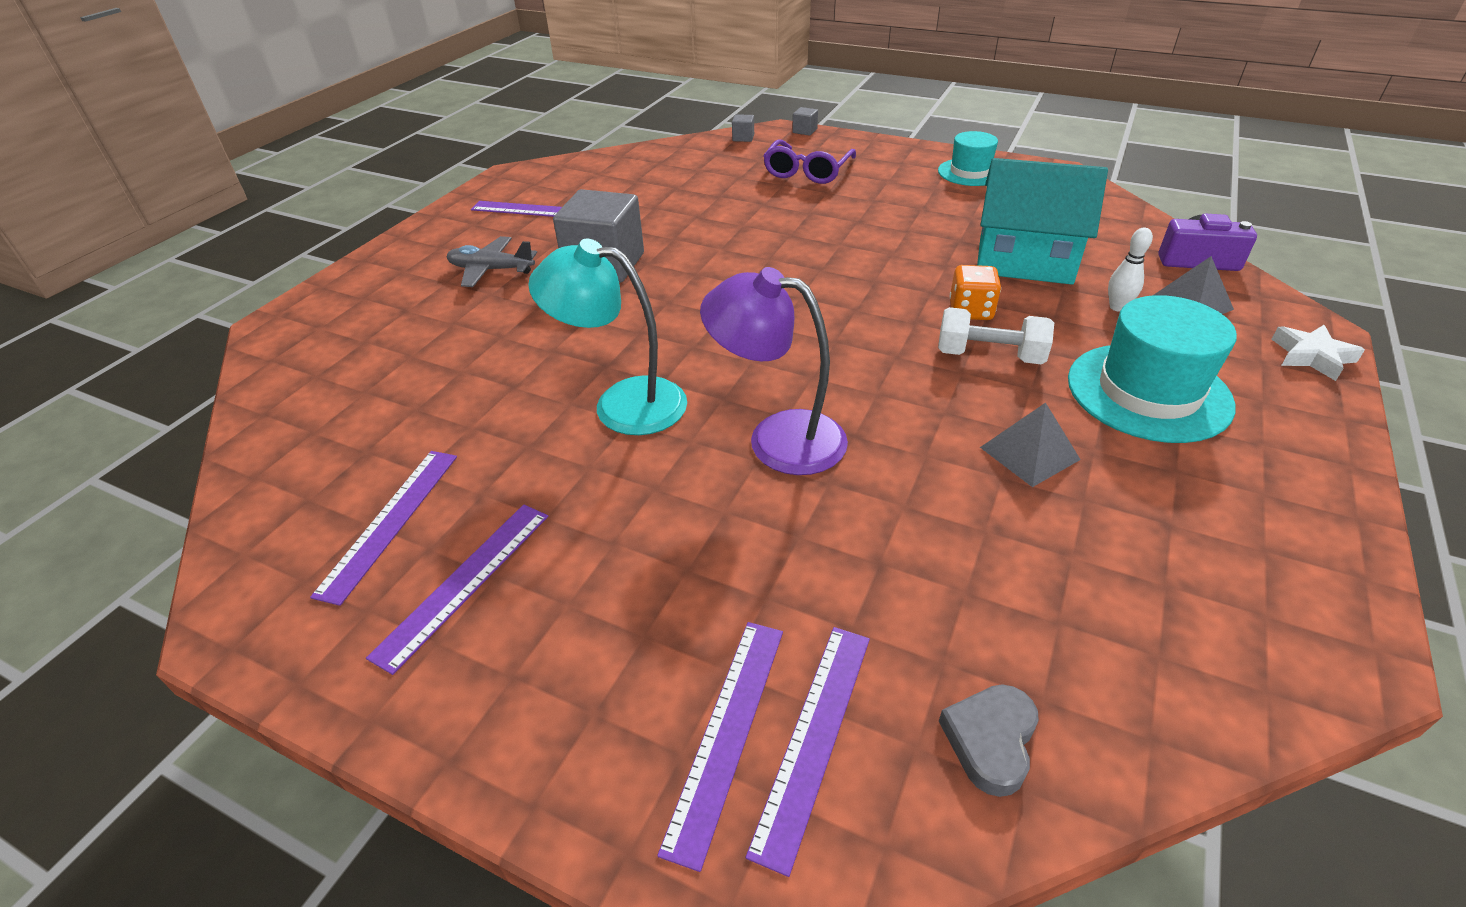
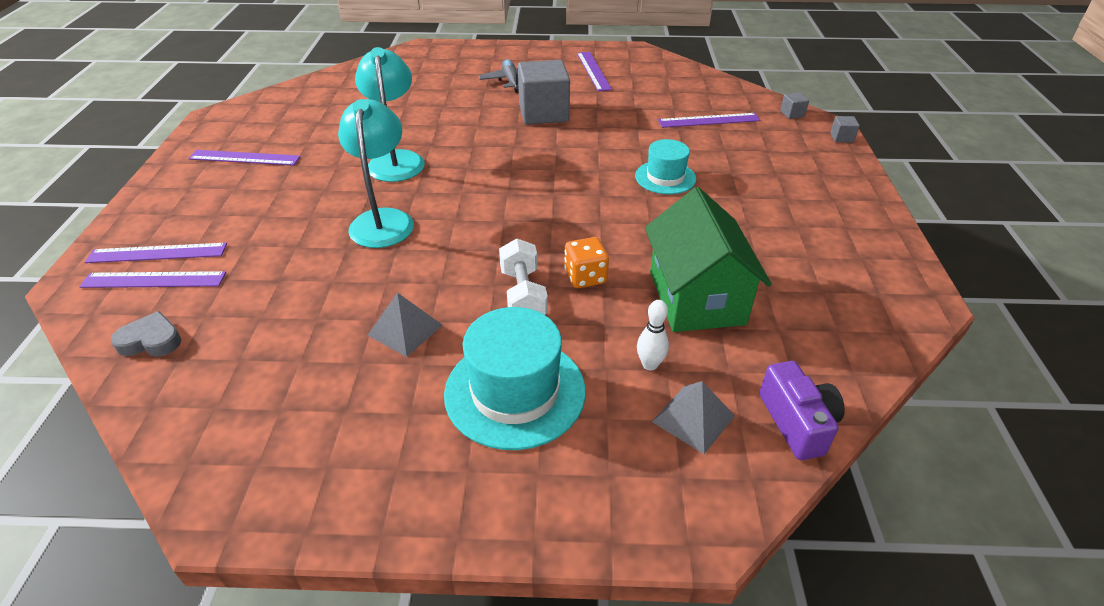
camera: 65 degrees right, 0 degrees up
(390, 521) = (281, 127): purple ruler -> purple ruler (709, 120)
(777, 438) = (383, 220): purple lamp -> turquoise lamp
(807, 171) = (761, 155): purple glasses -> none
(970, 172) = (855, 241): turquoise hat -> turquoise hat (665, 177)
(1024, 260) = (696, 297): turquoise house -> green house
(1312, 356) = (642, 519): white star -> none

